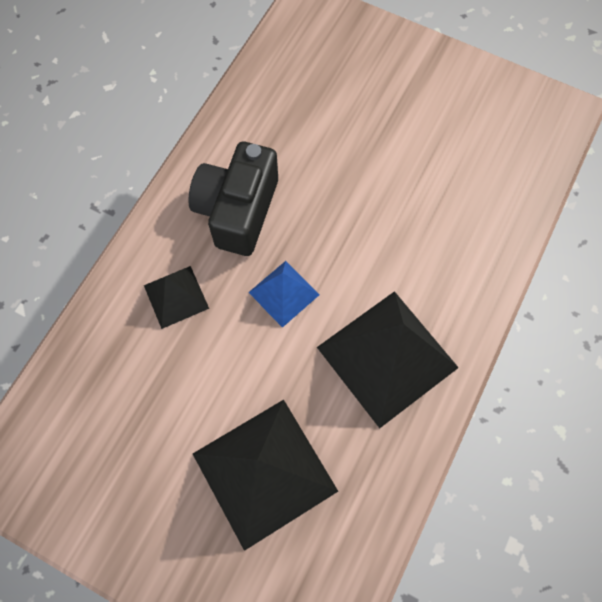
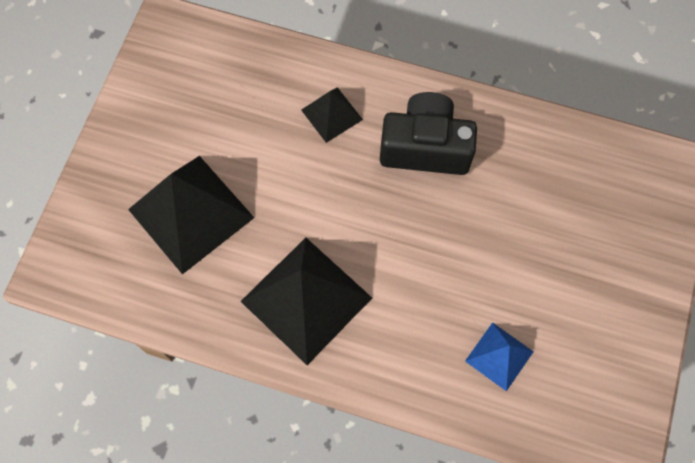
camera: 80 degrees right, 0 degrees up
(284, 293) = (351, 201): blue pyramid -> blue pyramid (499, 356)

